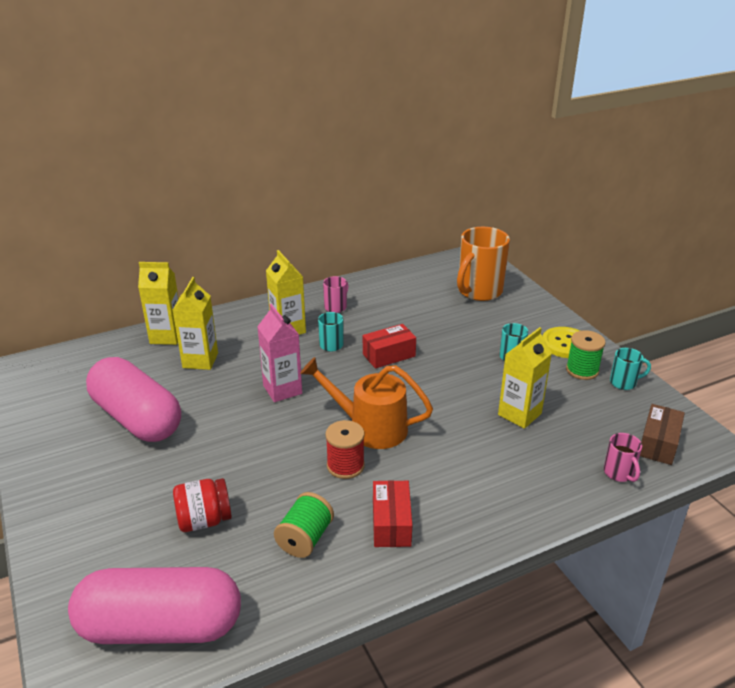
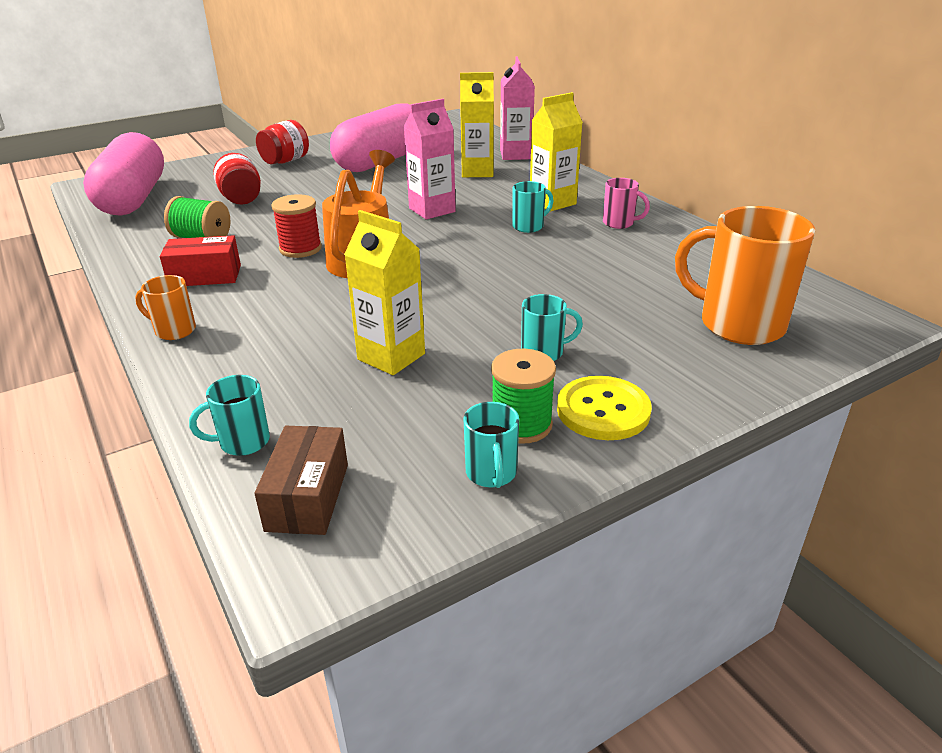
camera: 85 degrees right, 0 degrees up
(92, 494) = (285, 161): none -> red jar
(166, 336) = (516, 155): yellow carton -> pink carton
(389, 355) = (516, 261): red box -> none
(488, 528) = (174, 330): none -> orange mug
(619, 473) = (242, 442): pink mug -> turquoise mug
(658, 444) = (307, 497): brown box -> brown box turned 75 degrees clockwise

